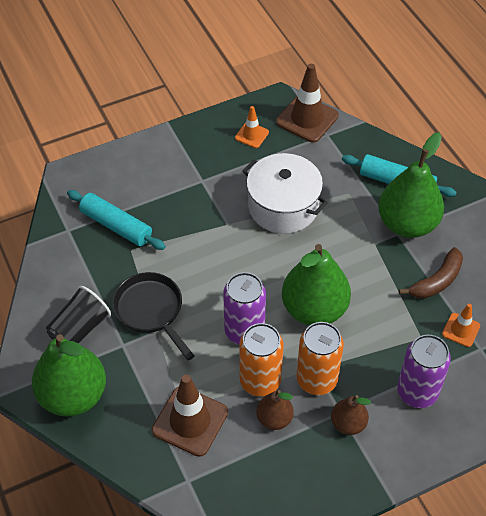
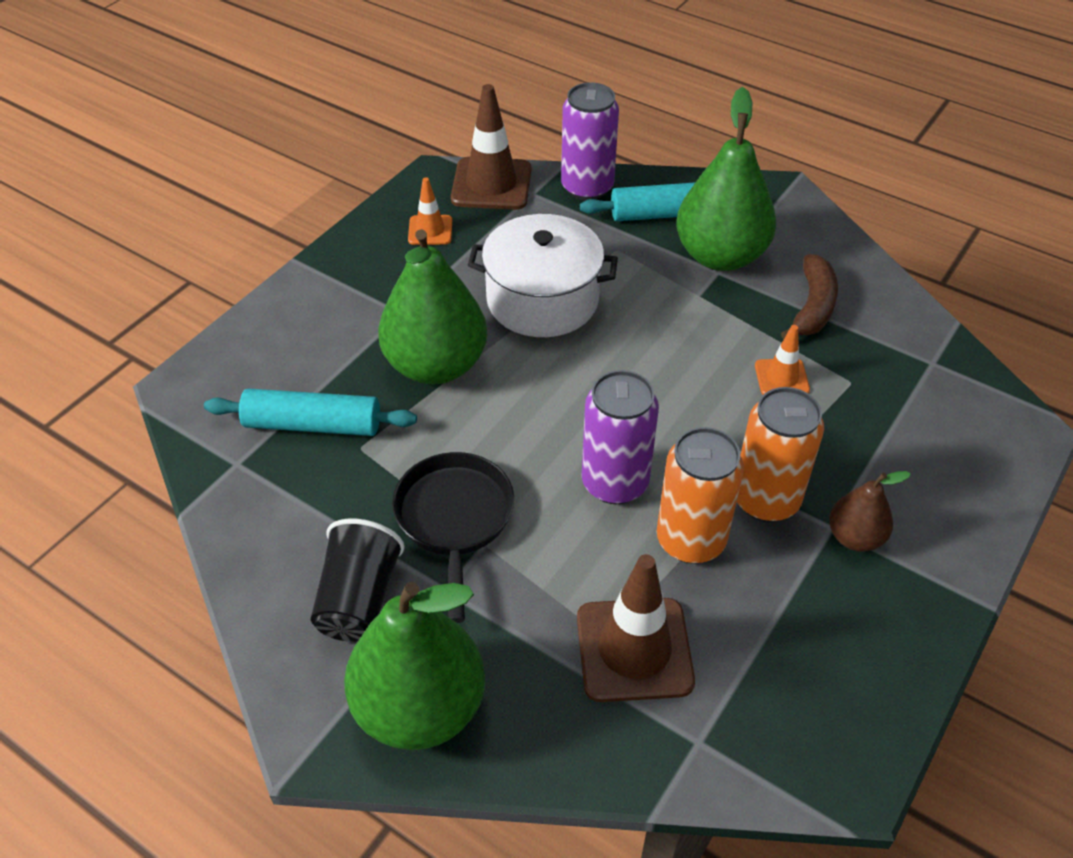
camera: 30 degrees left, 5 degrees down
(151, 311) = (454, 519): black pan -> black pan turned 60 degrees clockwise
(274, 419) = (752, 582): brown pear -> none
(314, 309) = (687, 410): green pear -> green pear (436, 365)
(417, 392) = (905, 452): purple can -> purple can (587, 187)
(461, 330) = (891, 351): orange traffic cone -> orange traffic cone (781, 378)

